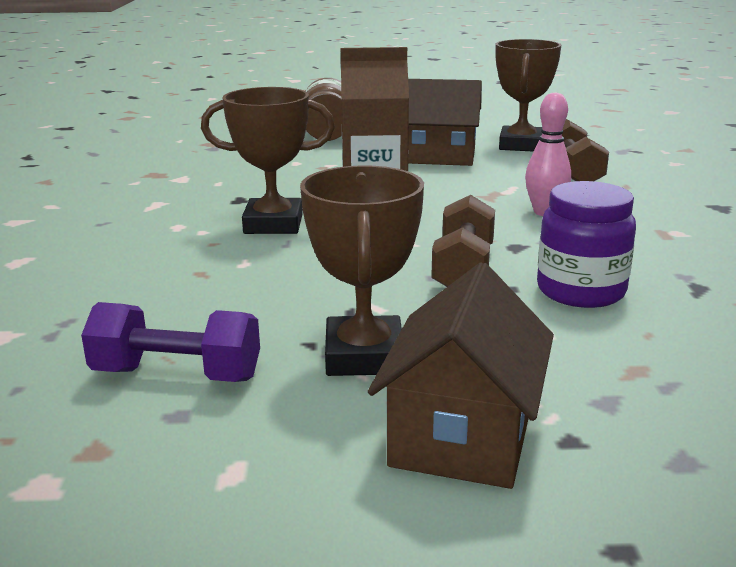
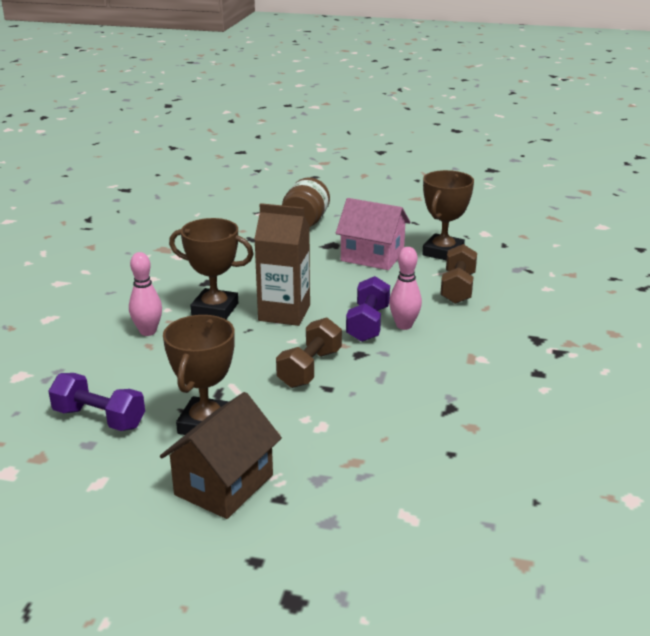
camera: 15 degrees right, 5 degrees up
(189, 258) = (148, 331): none -> pink bowling pin
(439, 156) = (372, 256): brown house -> pink house
(497, 216) = (368, 324): none -> purple dumbbell
(580, 291) = (370, 398): purple jar -> none

